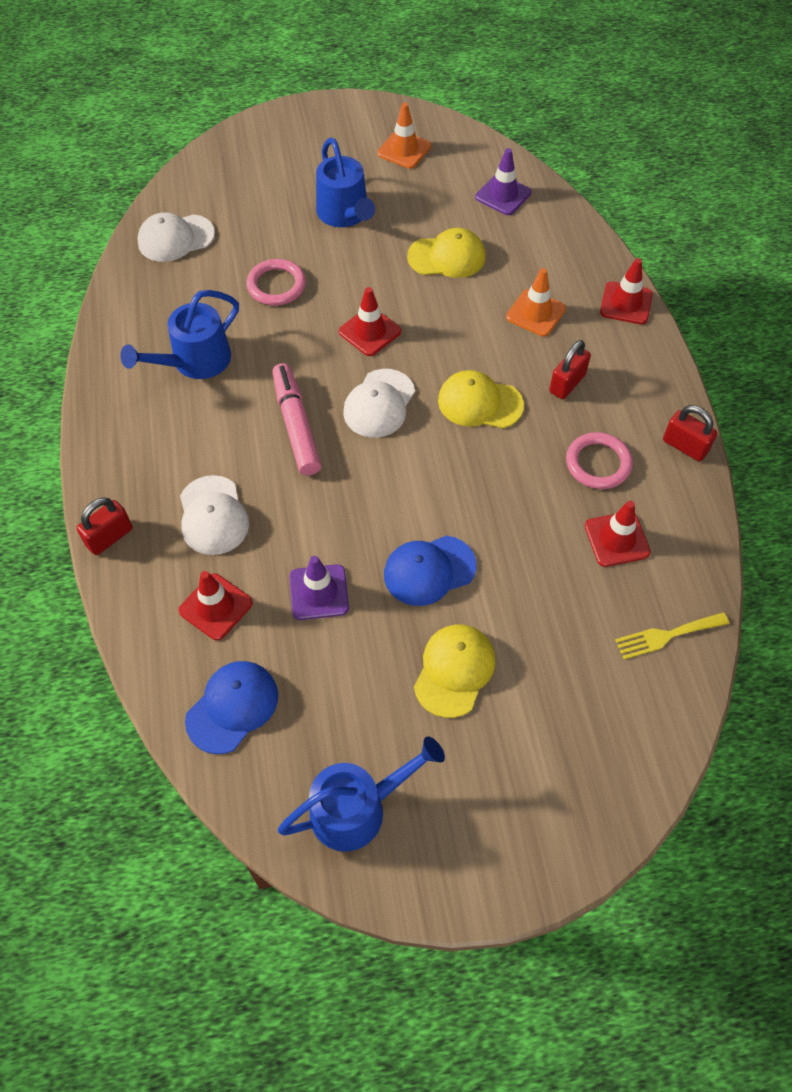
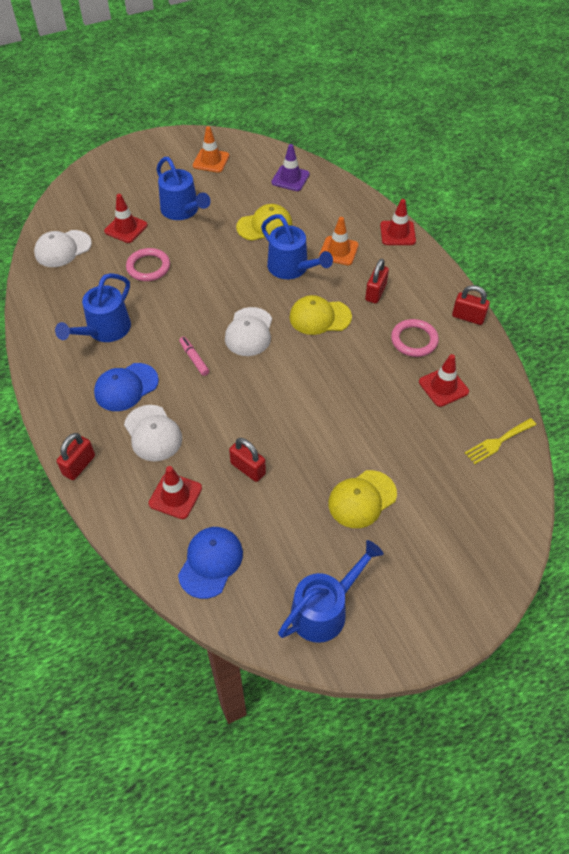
camera: 15 degrees left, 5 degrees down
(296, 425) = (194, 359): pink marker -> pink marker, size x0.53
(319, 592) = (248, 468): purple traffic cone -> red padlock
(370, 331) = (226, 285): red traffic cone -> red traffic cone (126, 228)
(429, 570) = (322, 436): blue cap -> blue cap (126, 387)
(454, 671) = (362, 499): yellow cap -> yellow cap turned 135 degrees counterclockwise
(464, 325) = (292, 268): none -> blue watering can

